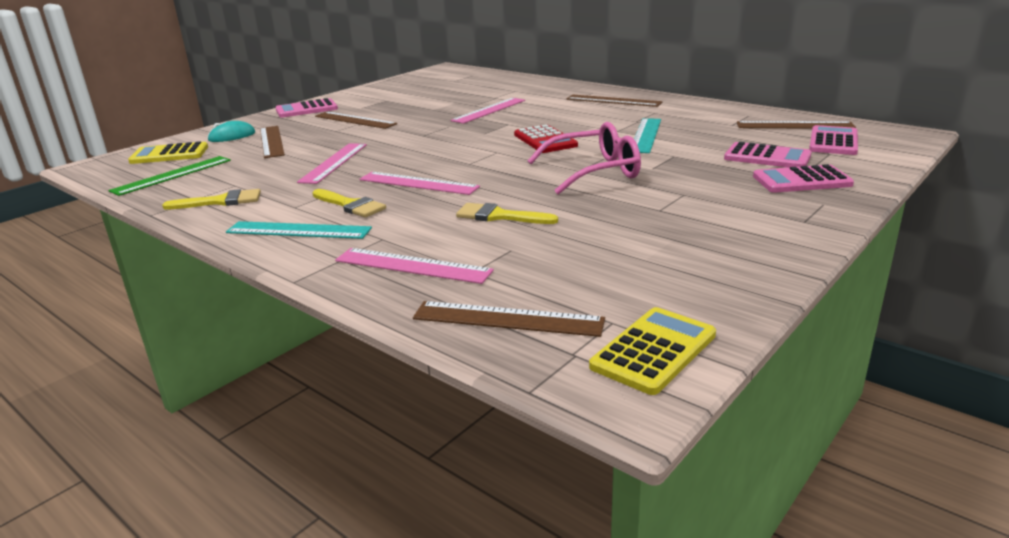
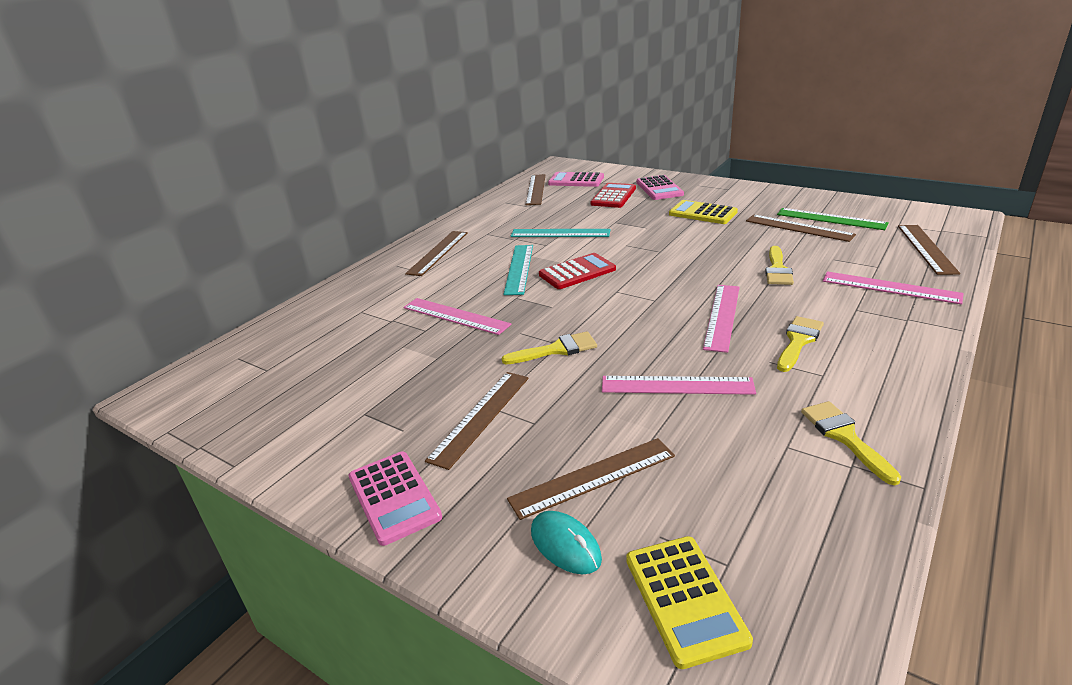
camera: 95 degrees left, 5 degrees up
(172, 175) = (782, 537): green ruler -> green ruler (831, 219)
(298, 230) = (875, 355): turquoise ruler -> turquoise ruler (519, 269)
(412, 265) = (890, 287): pink ruler -> pink ruler turned 75 degrees counterclockwise
(415, 134) = (556, 349): none -> yellow brush
(594, 171) = (661, 245): pink glasses -> none
(623, 245) = (798, 228): none -> brown ruler
(653, 351) = (917, 215): yellow calculator -> yellow calculator (702, 213)
(767, 157) = (613, 196): pink calculator -> red calculator

